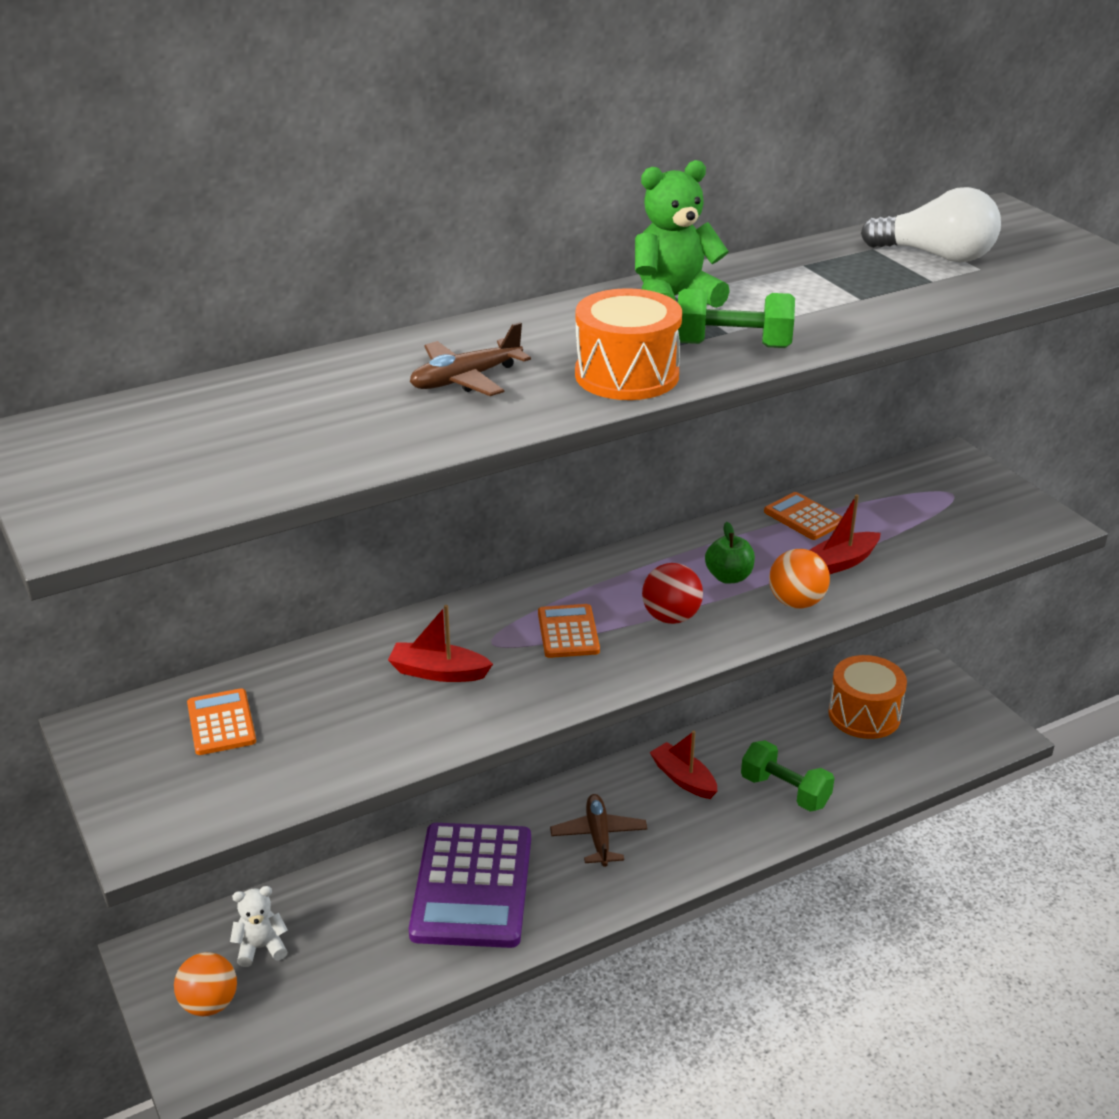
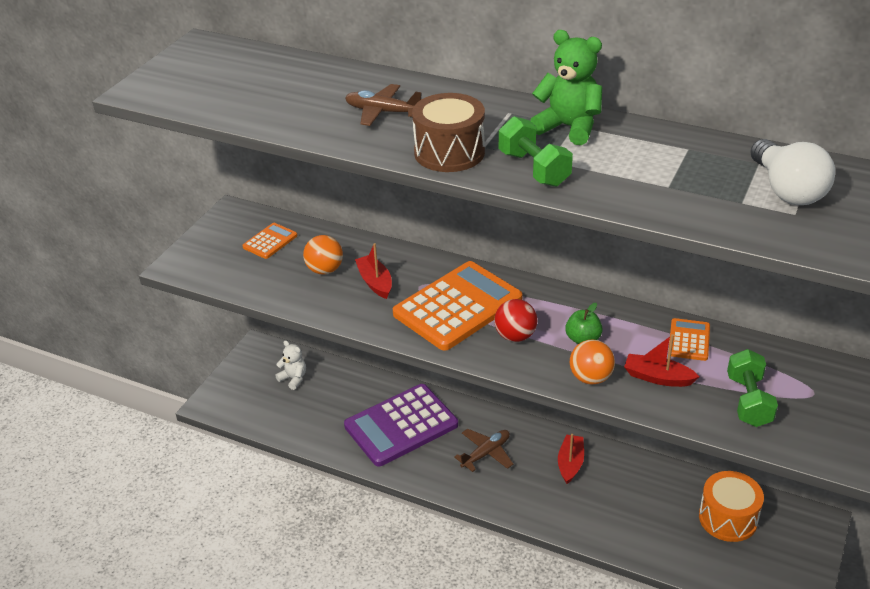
camera: 55 degrees right, 5 degrees up
(209, 1004) = (248, 384): orange ball -> orange ball (325, 270)
(568, 632) = (457, 306): orange calculator -> orange calculator, size x2.16
(627, 375) = (449, 152): orange drum -> brown drum
(785, 791) = (610, 515): green dumbbell -> green dumbbell (748, 401)

